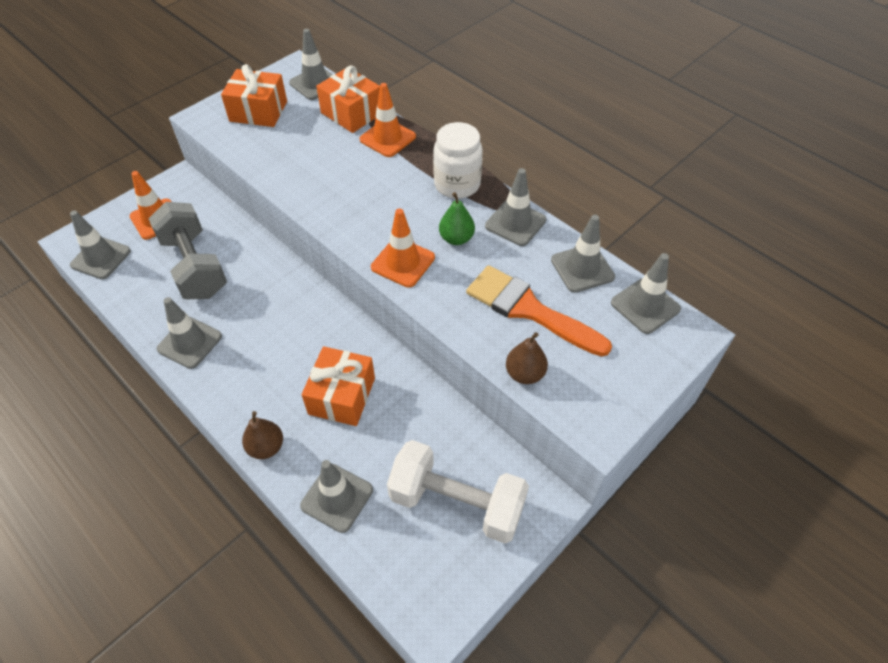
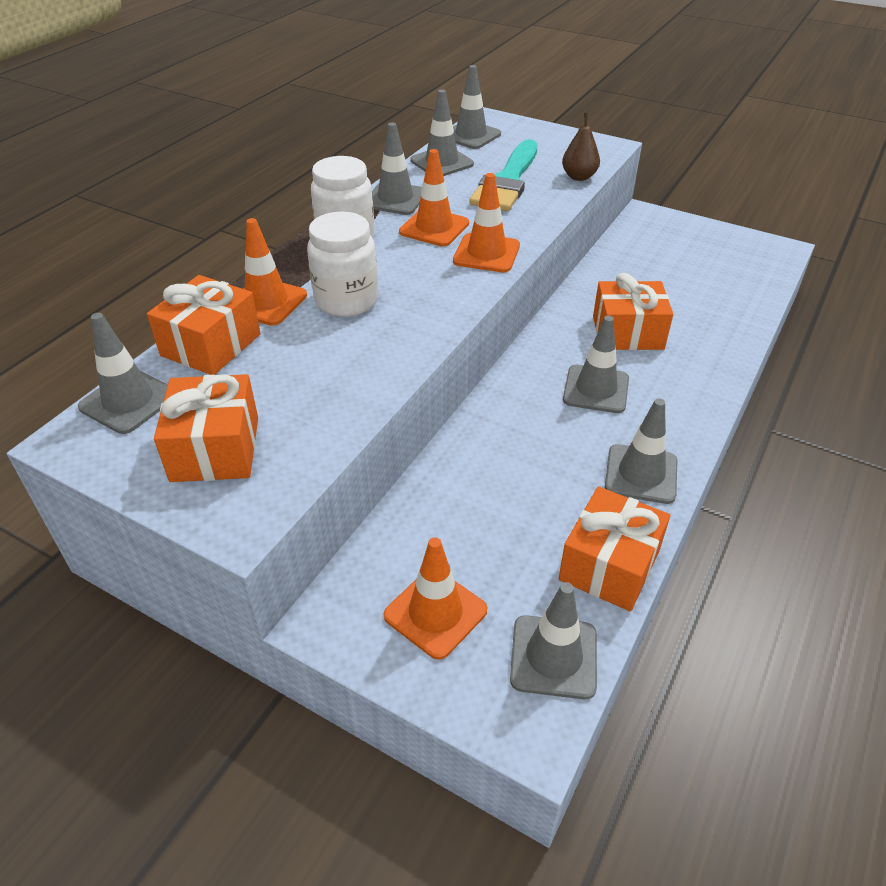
camera: 105 degrees left, 10 degrees down
(135, 300) = (609, 565): none -> orange gift
(194, 266) = (515, 519): grey dumbbell -> none
(266, 447) = (720, 368): brown pear -> none
(337, 498) = (730, 312): grey traffic cone -> grey traffic cone (596, 389)
(371, 174) = (346, 301): none -> white jar
(456, 238) = (434, 228): green pear -> orange traffic cone
(457, 503) = (680, 252): white dumbbell -> none
(529, 310) = (507, 181): orange brush -> turquoise brush

